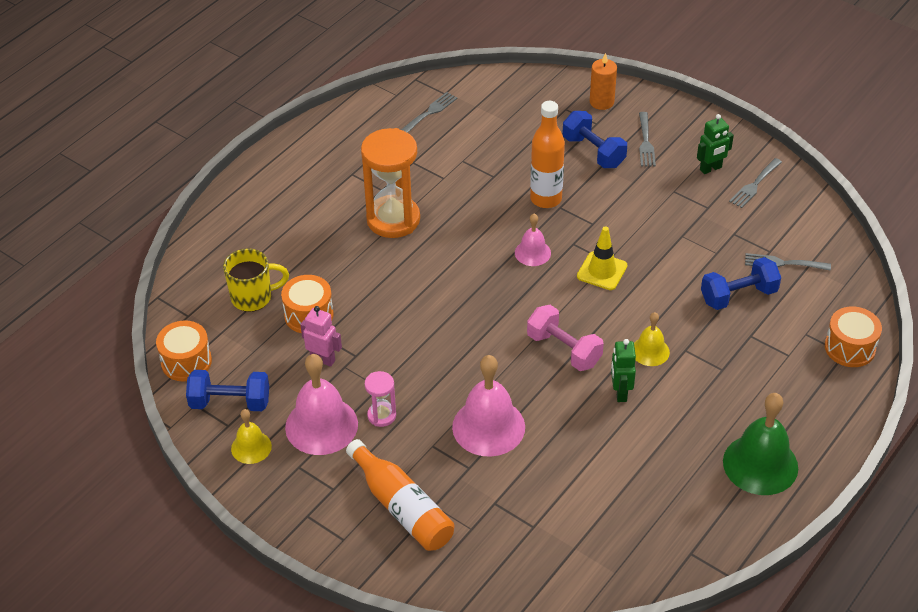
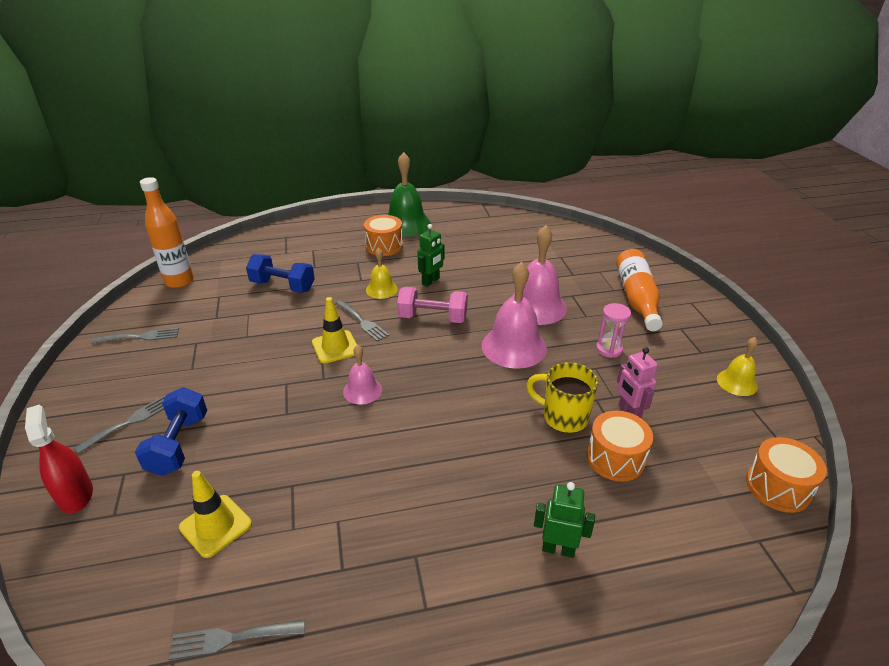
camera: 140 degrees left, 10 degrees down
(230, 402) = (742, 425): blue dumbbell -> none
(253, 297) = (666, 514): yellow mug -> yellow mug (563, 417)
(321, 425) = (664, 367): pink bell -> pink bell (514, 347)
(393, 219) = (442, 506): orange hourglass -> none
(505, 137) = (215, 526): none -> yellow traffic cone
(546, 199) = (285, 428): orange bottle -> orange bottle (179, 281)
(564, 350) = (433, 318): pink dumbbell -> pink dumbbell turned 75 degrees counterclockwise
(601, 102) = (75, 495): orange candle -> red spray bottle
(711, 169) = (138, 366): green robot -> green robot (558, 549)
(783, 263) = (226, 286): grey fork -> grey fork (362, 322)
(850, 348) = (278, 237): orange drum -> orange drum (384, 246)

